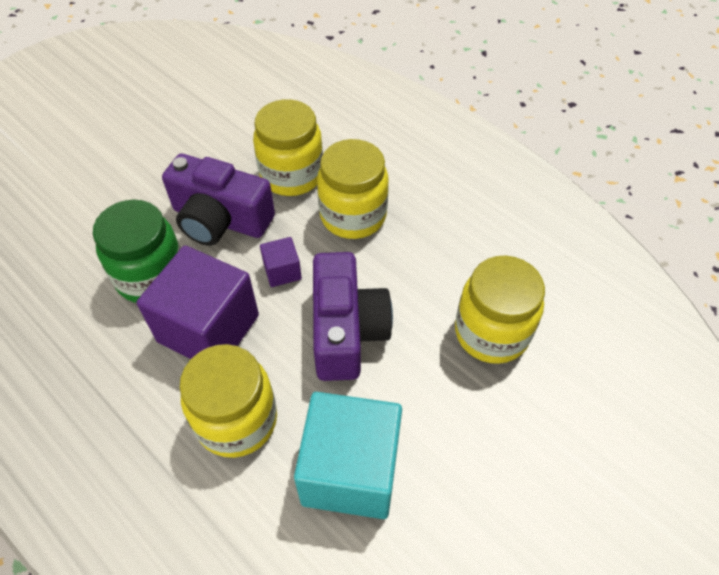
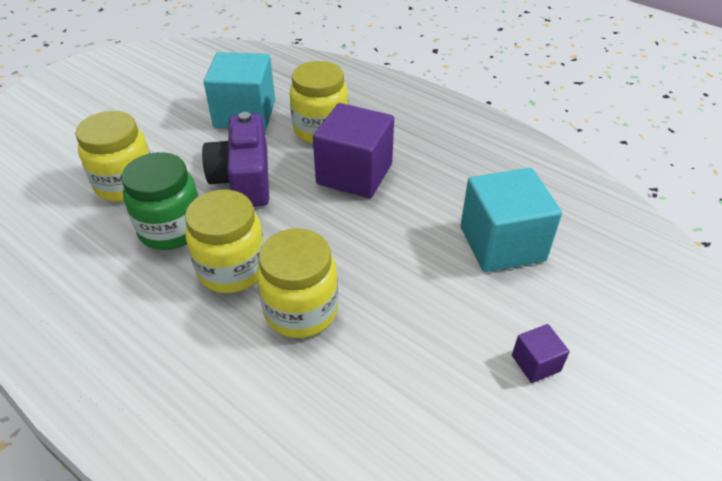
camera: 175 degrees right, 10 degrees down
(86, 224) = (502, 243): none -> turquoise cube
(151, 277) = (416, 205): green jar -> green jar (171, 229)
(220, 220) = (369, 256): purple camera -> none
(282, 271) = (300, 216): purple cube -> purple cube (536, 363)

